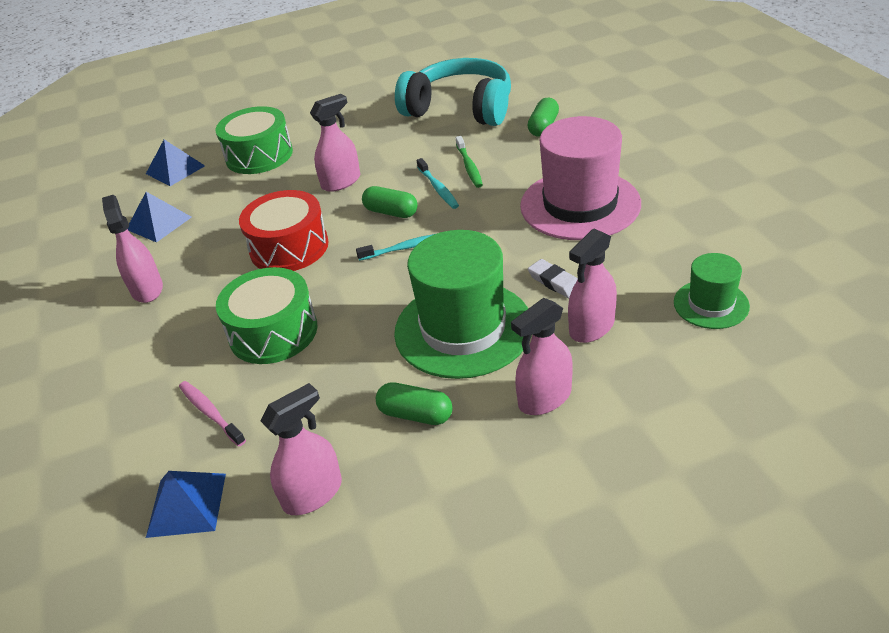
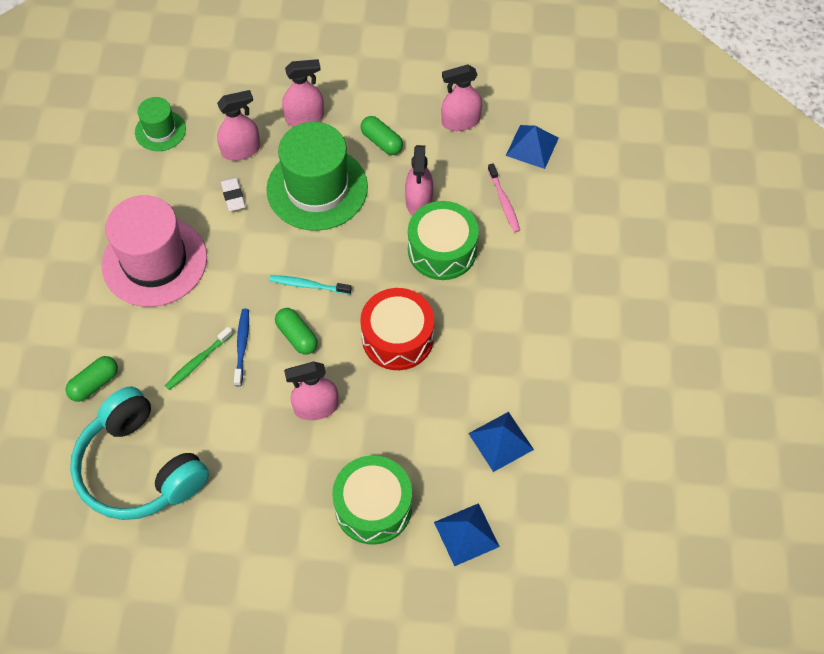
camera: 160 degrees left, 20 degrees up
(147, 289) = (526, 349): pink spray bottle -> pink spray bottle (419, 201)
(438, 188) = (242, 346): turquoise toothbrush -> blue toothbrush
(469, 167) = (198, 362): green toothbrush -> green toothbrush turned 150 degrees counterclockwise

